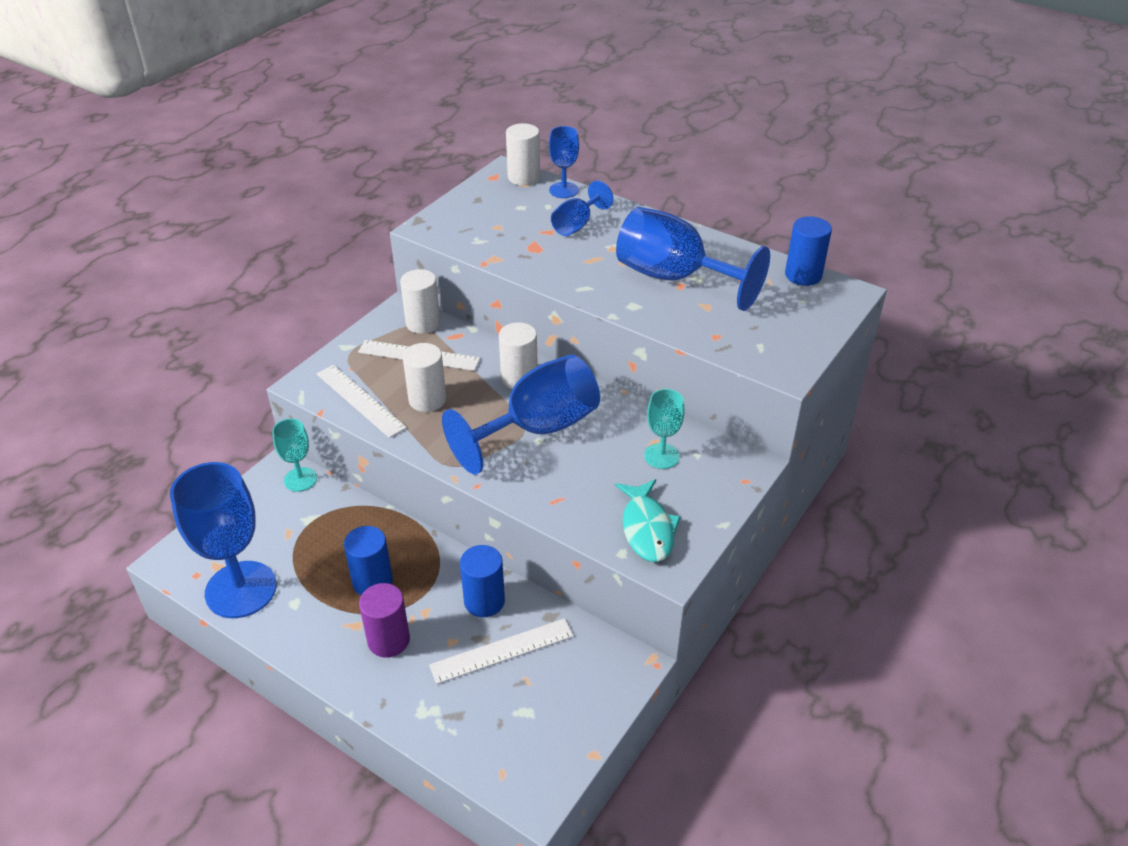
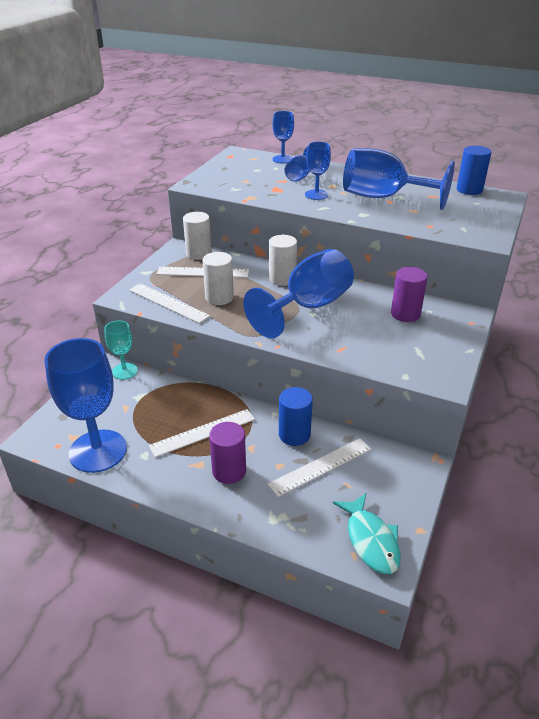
camera: 10 degrees left, 5 degrees down
(372, 582) = (203, 432): blue cylinder -> white ruler
(523, 177) = (251, 155): white cylinder -> none
(584, 263) = (316, 195): none -> blue goblet
(647, 528) = (416, 359): turquoise fish -> turquoise fish (371, 540)
(661, 456) = (405, 314): turquoise goblet -> purple cylinder

